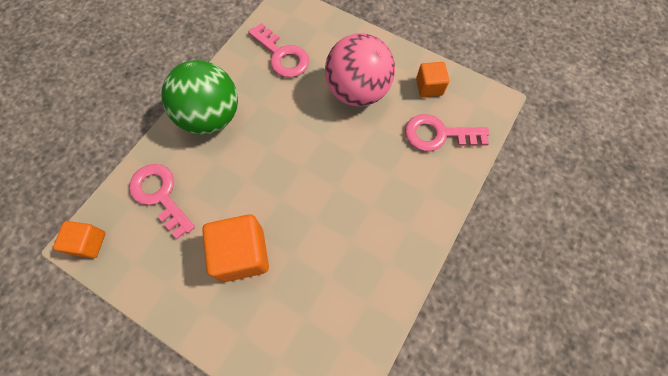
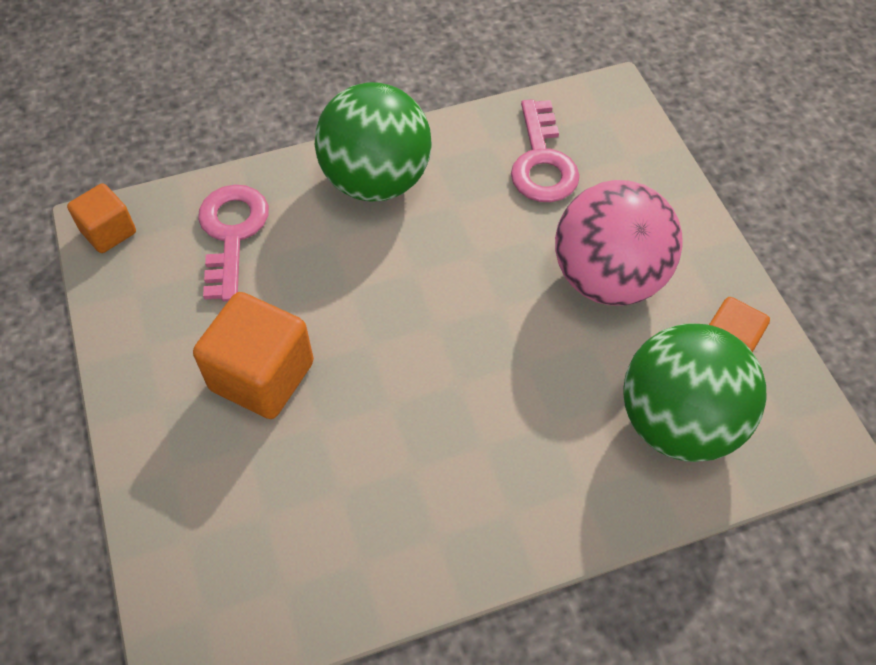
camera: 40 degrees right, 10 degrees down
(438, 134) = (678, 422): pink key -> green ball

